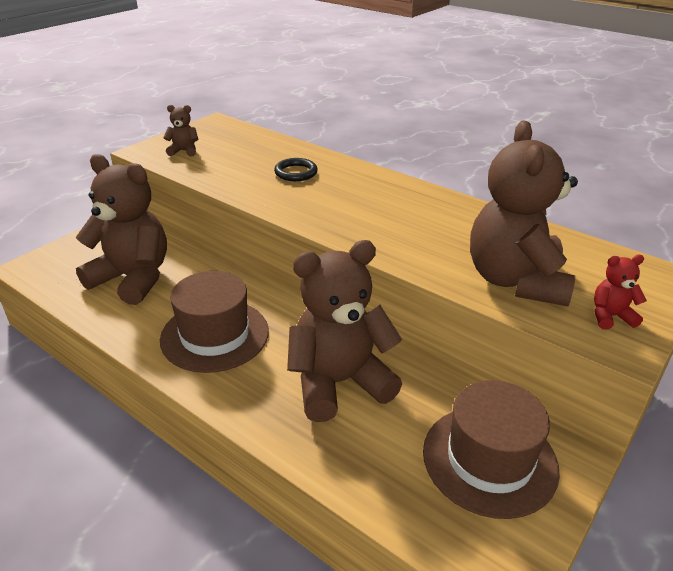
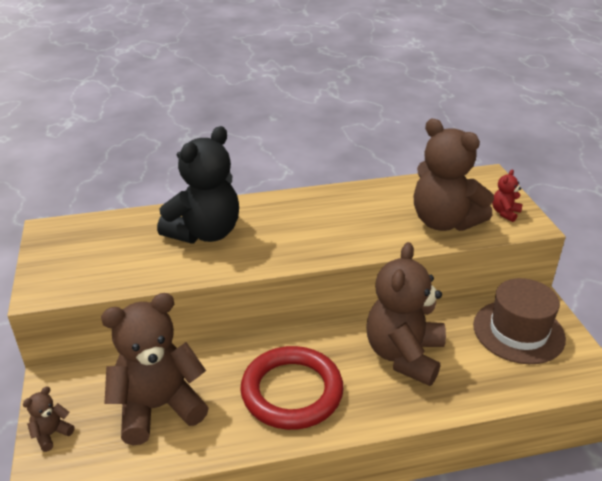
camera: 50 degrees left, 0 degrees up
(184, 151) = (78, 270): brown teddy bear -> brown teddy bear (51, 434)
(215, 335) = (292, 391): brown hat -> red ring
(296, 173) = (205, 233): black ring -> black teddy bear

